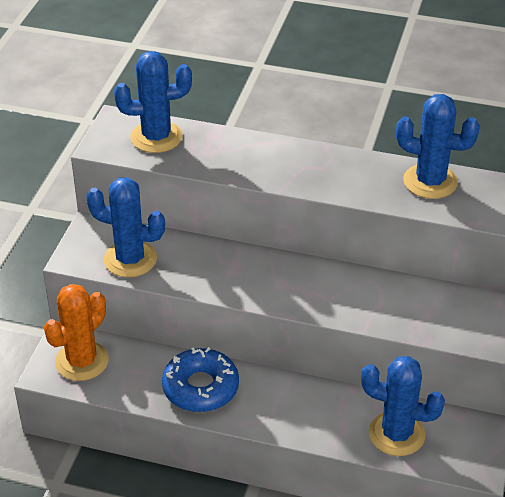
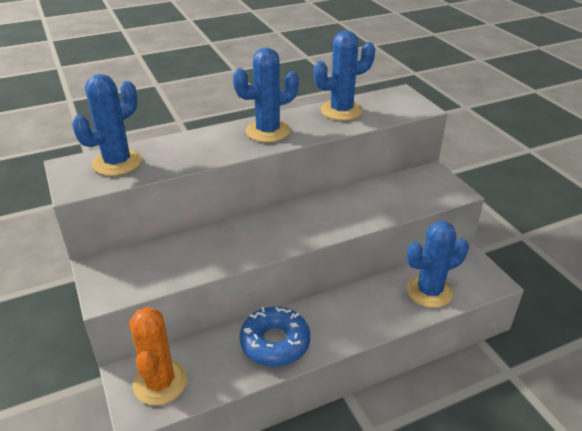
camera: 40 degrees left, 5 degrees down
(130, 259) = (156, 271): blue cactus -> blue cactus (268, 131)

